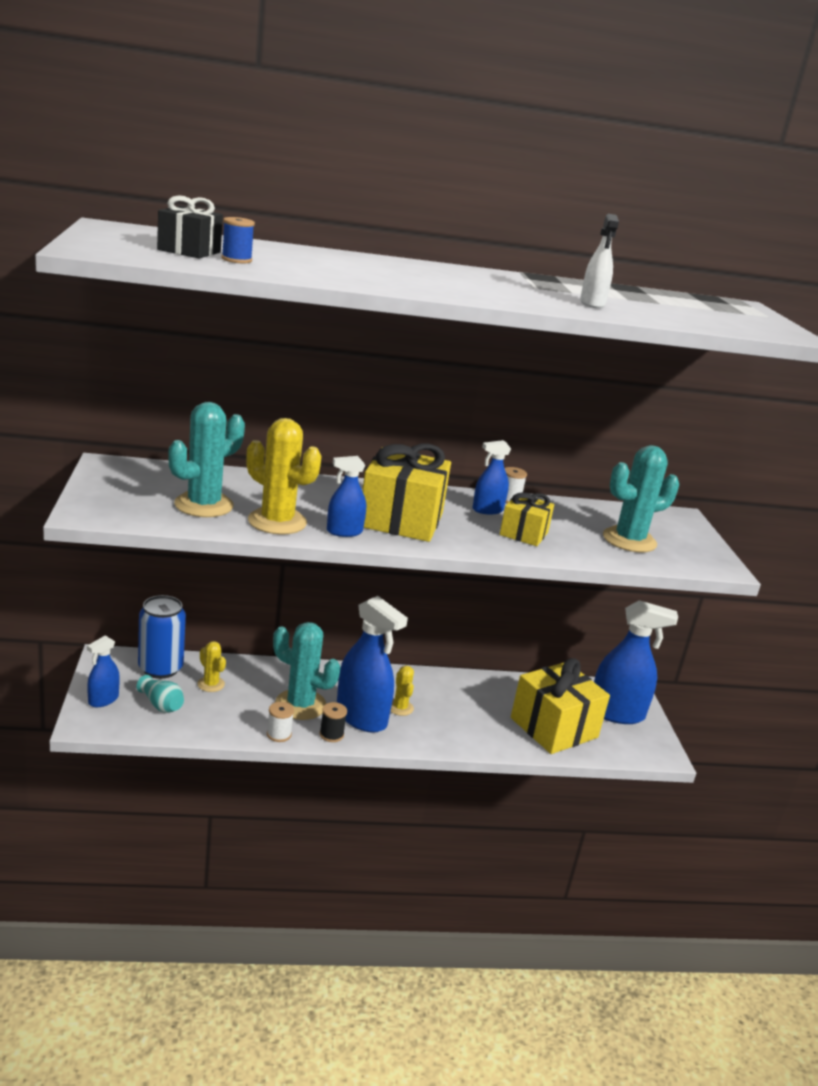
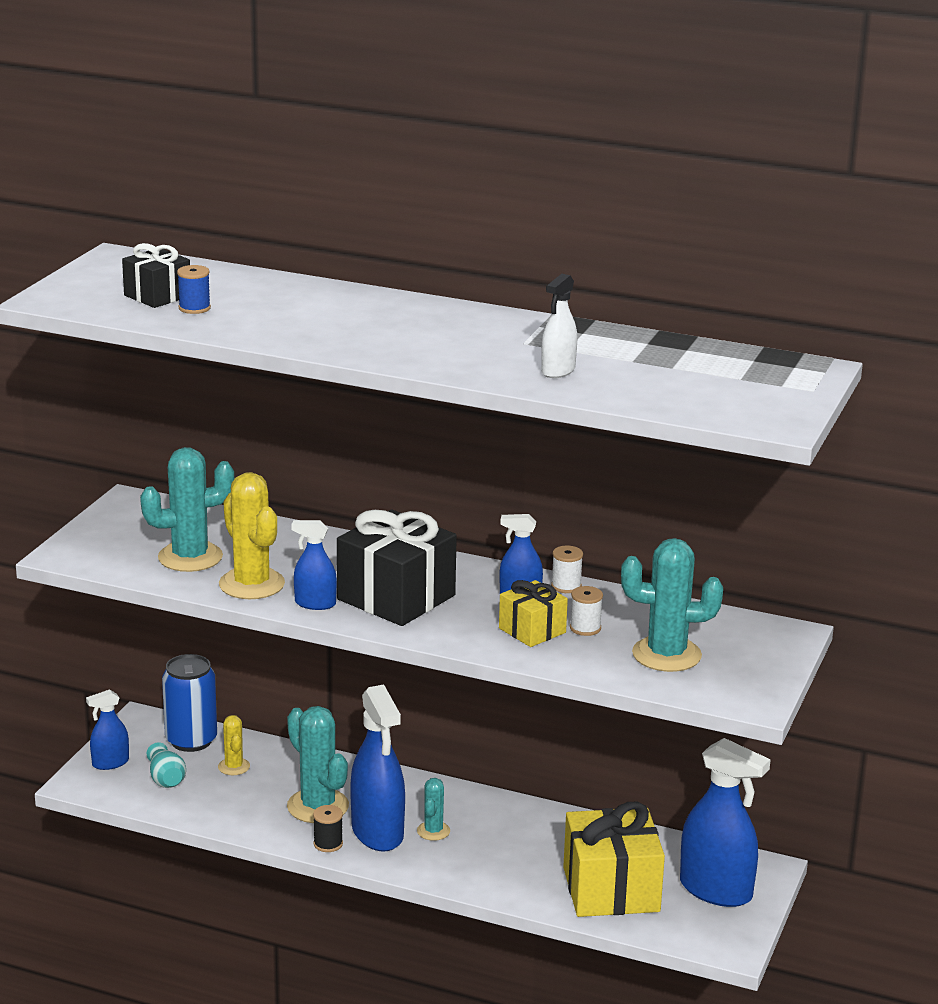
camera: 30 degrees right, 0 degrees up
(279, 734) = (269, 832): white spool -> white spool (585, 628)
(400, 708) = (433, 831): yellow cactus -> turquoise cactus
(401, 520) = (396, 597): yellow gift -> black gift

